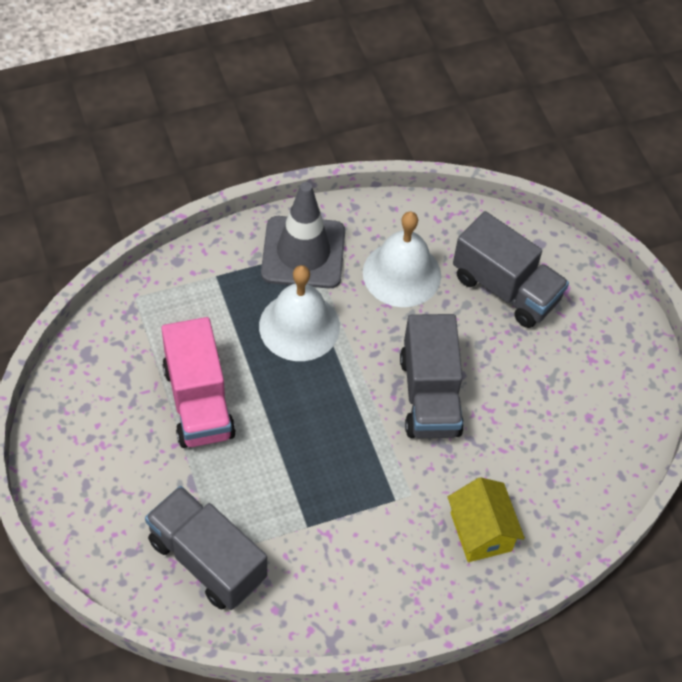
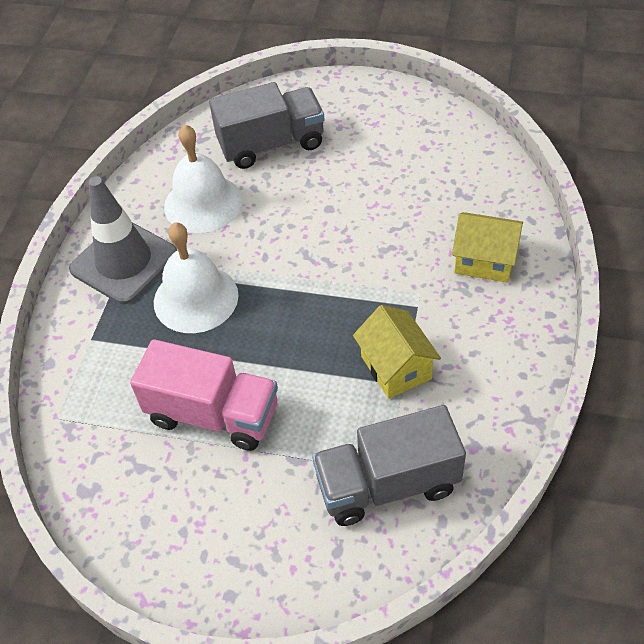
camera: 50 degrees left, 5 degrees down
(321, 513) = (396, 367): none -> yellow house
(430, 395) = (333, 237): grey truck -> none

